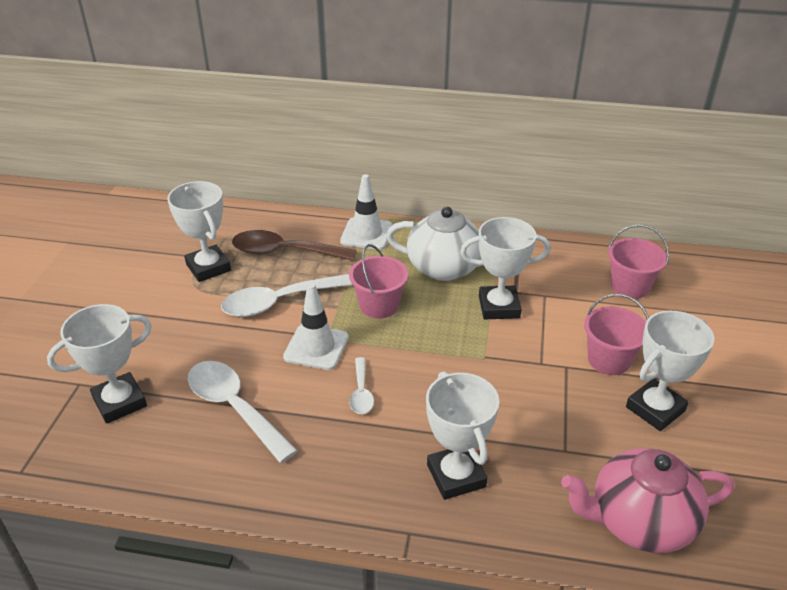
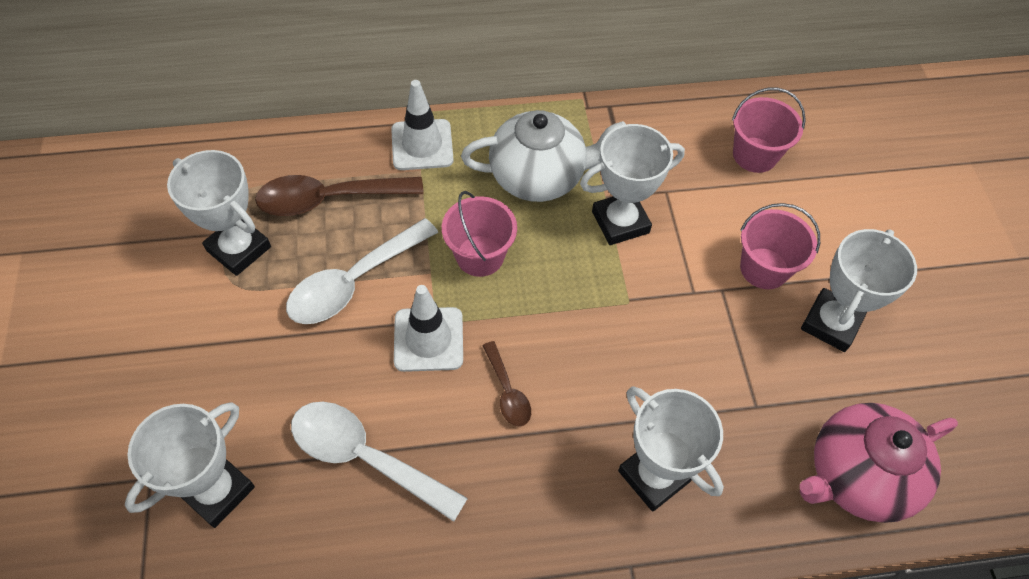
camera: 20 degrees left, 20 degrees up
(361, 393) = (507, 392): white spoon -> brown spoon

